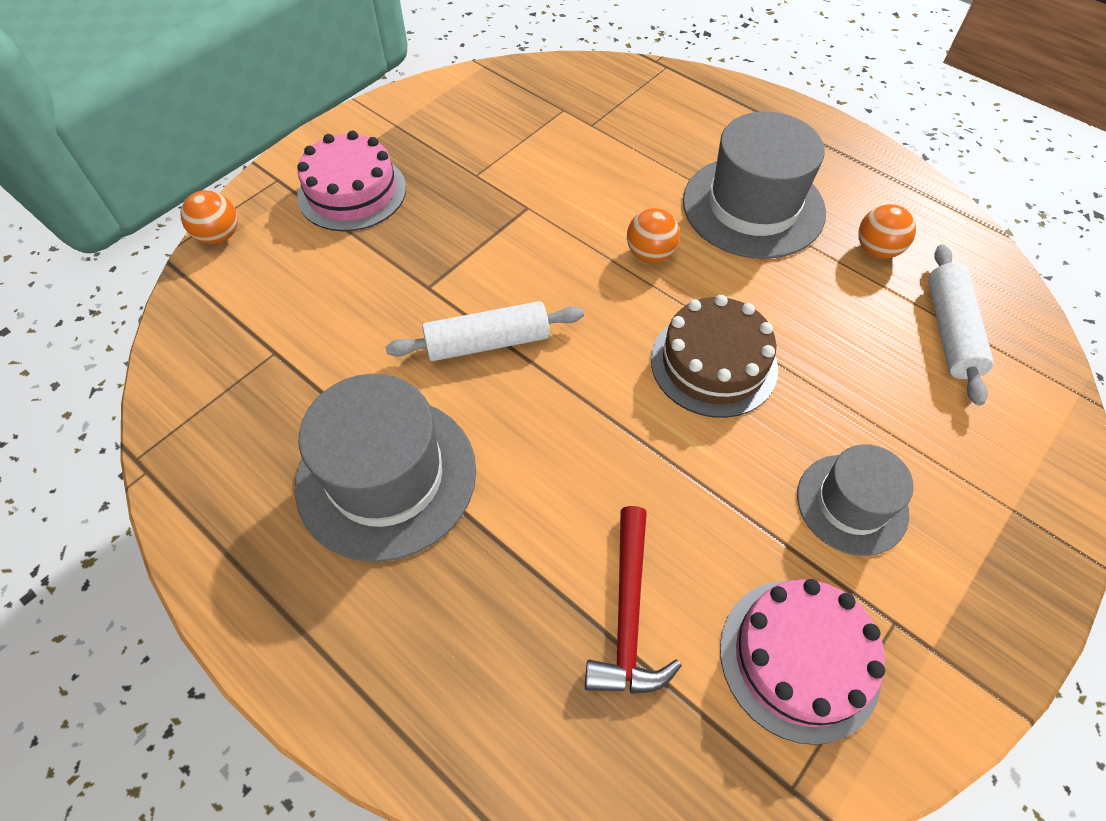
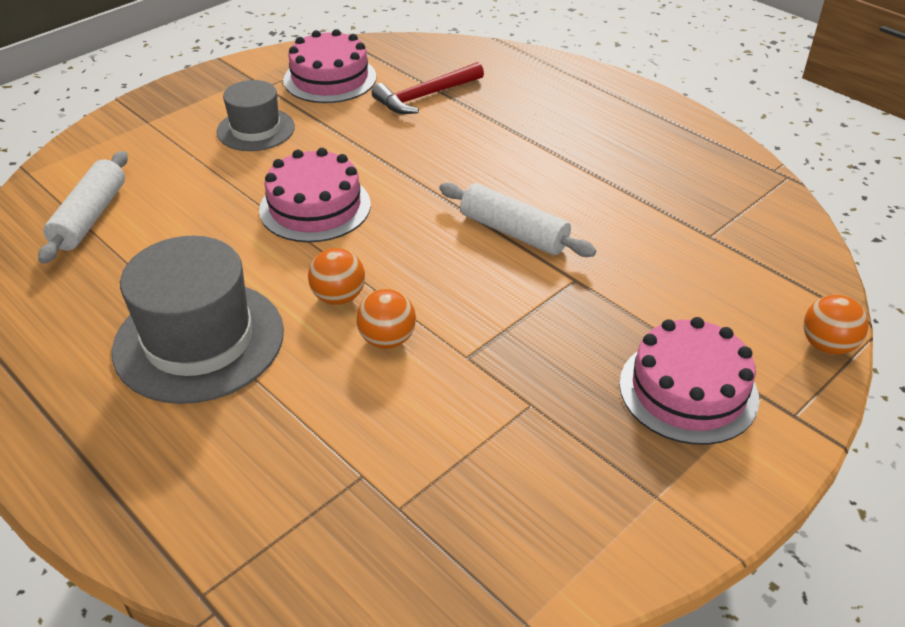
camera: 175 degrees left, 15 degrees down
(386, 476) = (589, 158): grey hat -> none
(487, 342) = (514, 232): white rolling pin -> white rolling pin turned 45 degrees clockwise
(628, 614) = (425, 96): red hammer -> red hammer turned 135 degrees counterclockwise
(713, 363) = (315, 207): brown cake -> pink cake
(876, 250) = (97, 286): orange ball -> orange ball (387, 339)

